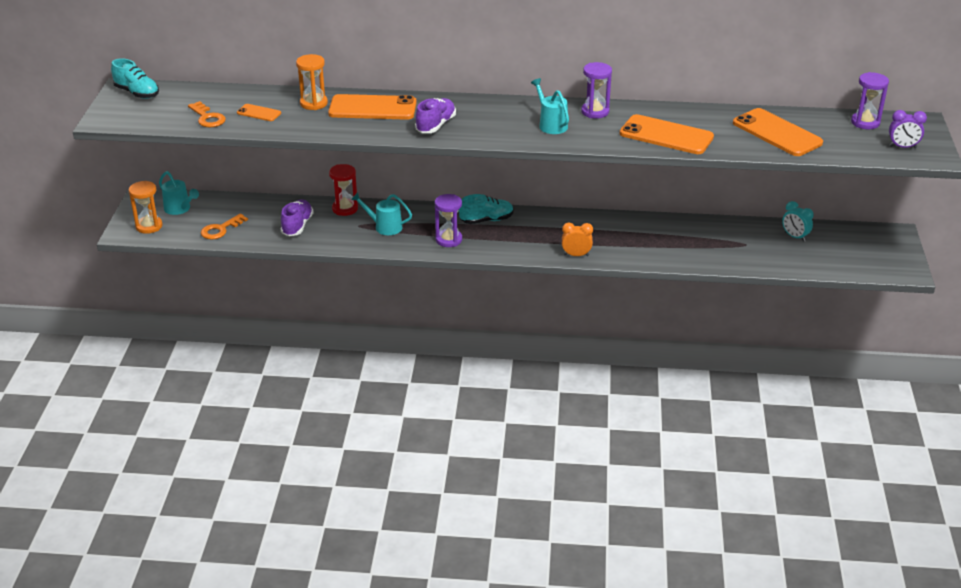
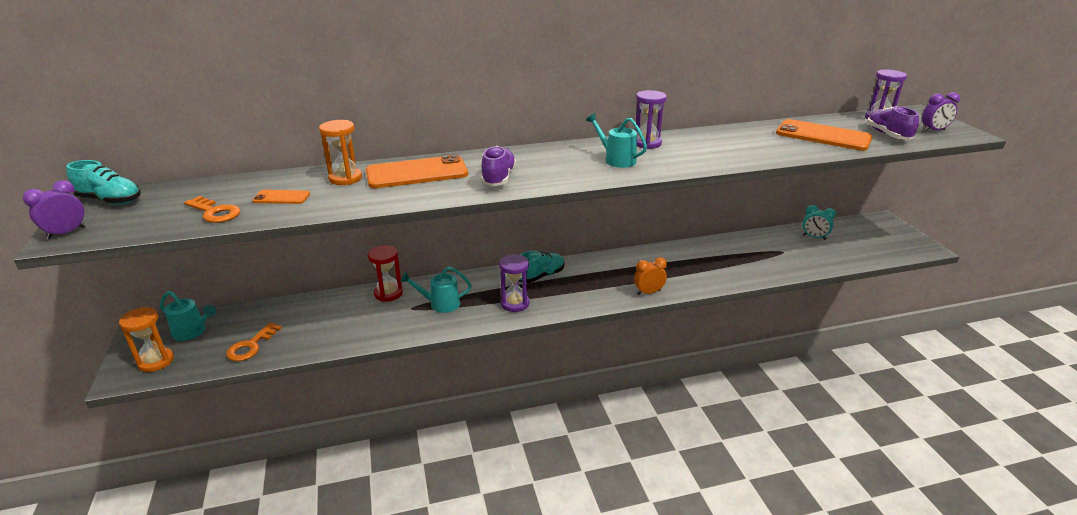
camera: 20 degrees left, 5 degrees down
(106, 116) = (66, 233): none -> purple clock
(297, 226) = (342, 322): purple shoe -> purple shoe (888, 135)
(666, 135) = (733, 152): orange phone -> none

